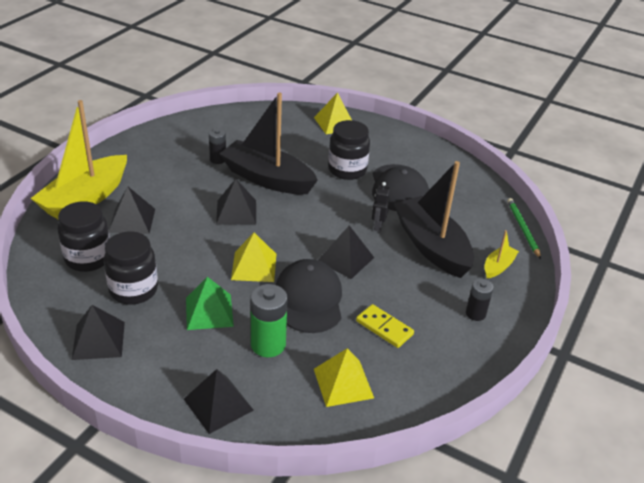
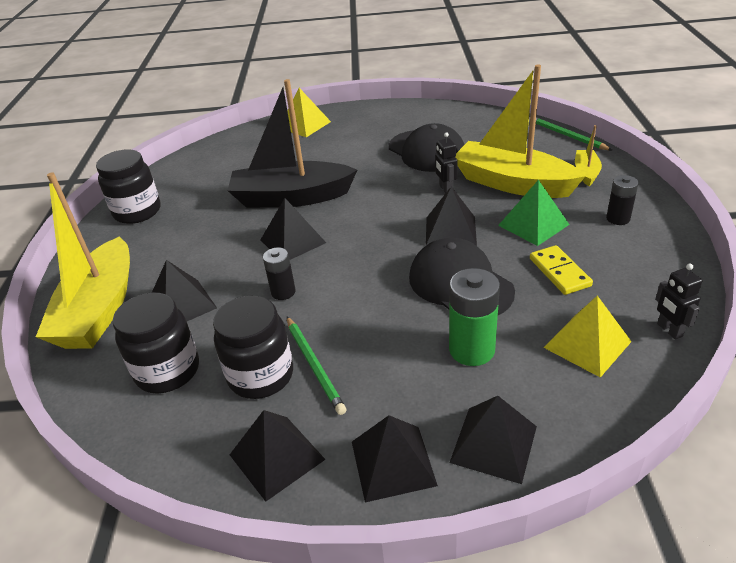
camera: 25 degrees left, 0 degrees up
(154, 380) = (393, 463): none -> black pyramid
(168, 301) = (314, 365): none -> green pencil
(209, 311) = (372, 351): green pyramid -> green pyramid (533, 224)
(218, 159) = (219, 203): black battery -> black battery (283, 292)
(254, 266) = (369, 282): yellow pyramid -> none
(347, 170) = (361, 157): black jar -> black jar (137, 212)
(384, 328) = (559, 272): yellow domino -> yellow domino turned 60 degrees clockwise
(408, 406) = (669, 330): none -> black robot
(431, 246) = (512, 183): black boat -> yellow boat

